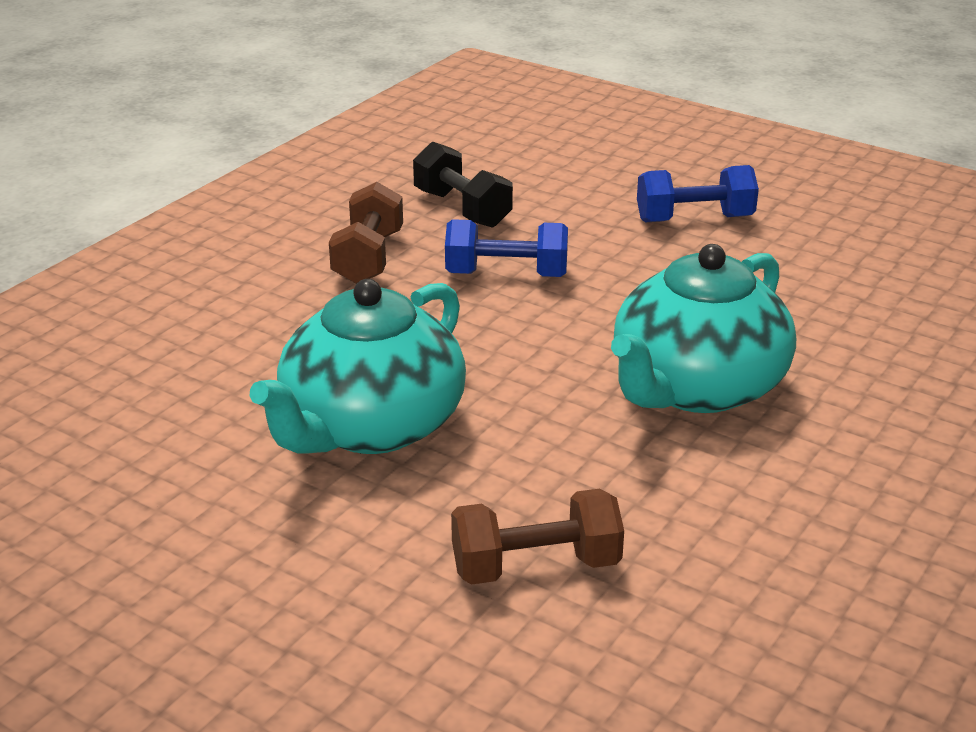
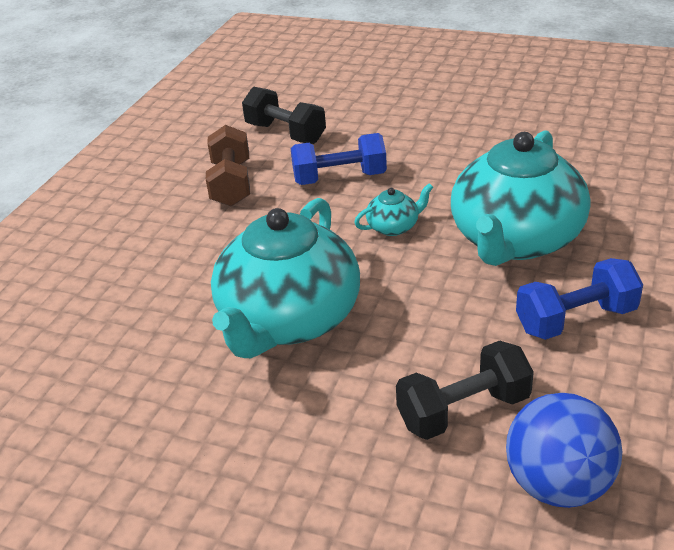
camera: 10 degrees left, 5 degrees up
(536, 566) = (463, 411): brown dumbbell -> black dumbbell
(548, 344) = (394, 227): none -> turquoise teapot
(611, 668) = (558, 485): none -> blue ball
(694, 219) = (455, 112): blue dumbbell -> blue dumbbell (575, 320)

